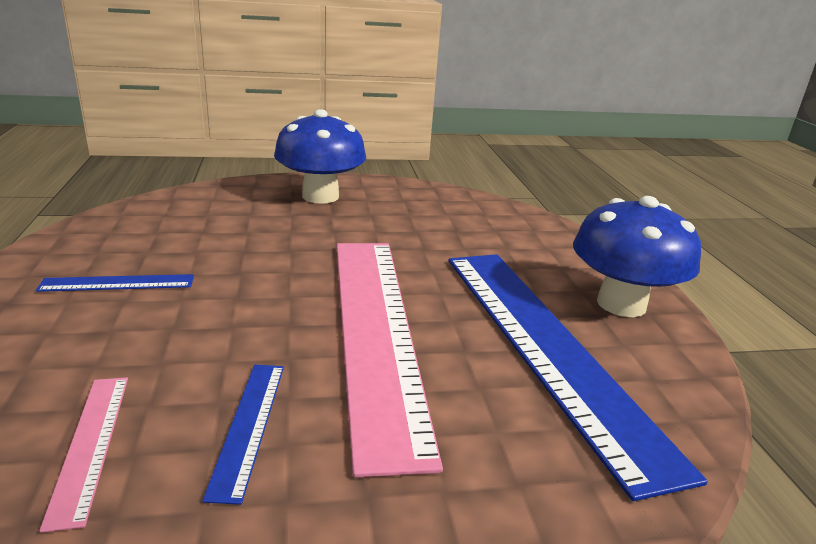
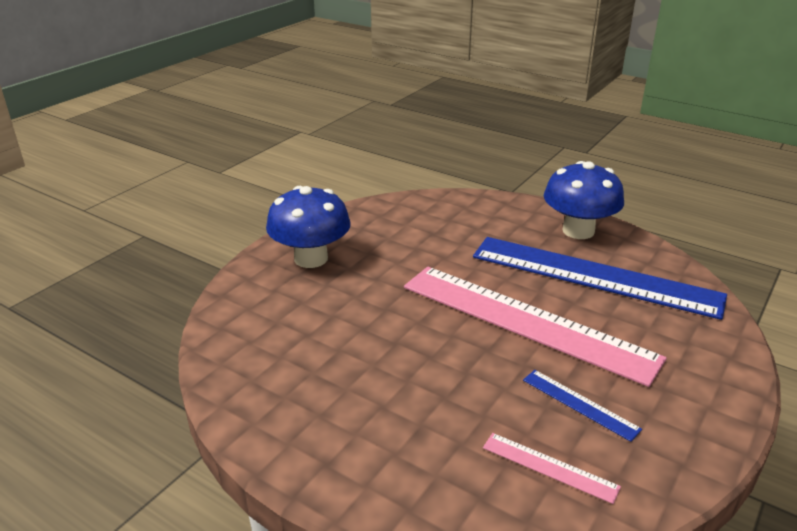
camera: 45 degrees left, 5 degrees up
(117, 283) = (354, 401): blue ruler -> none

